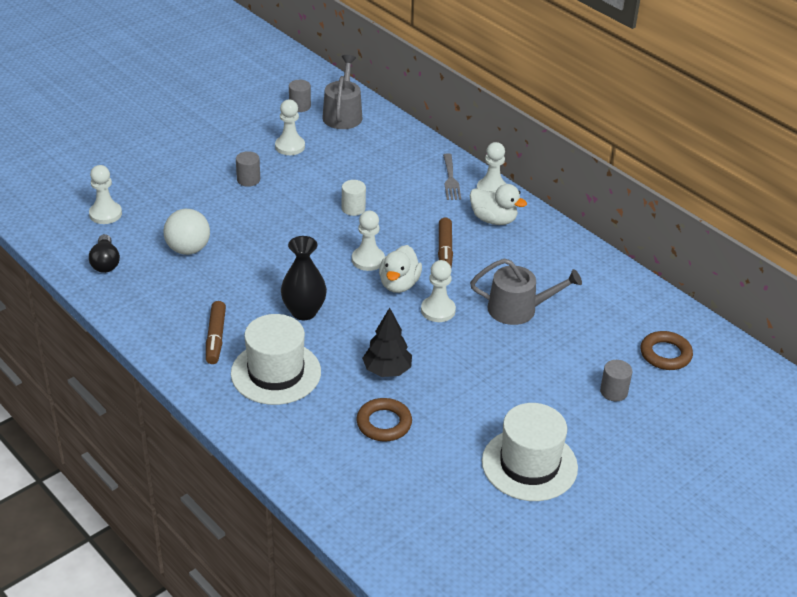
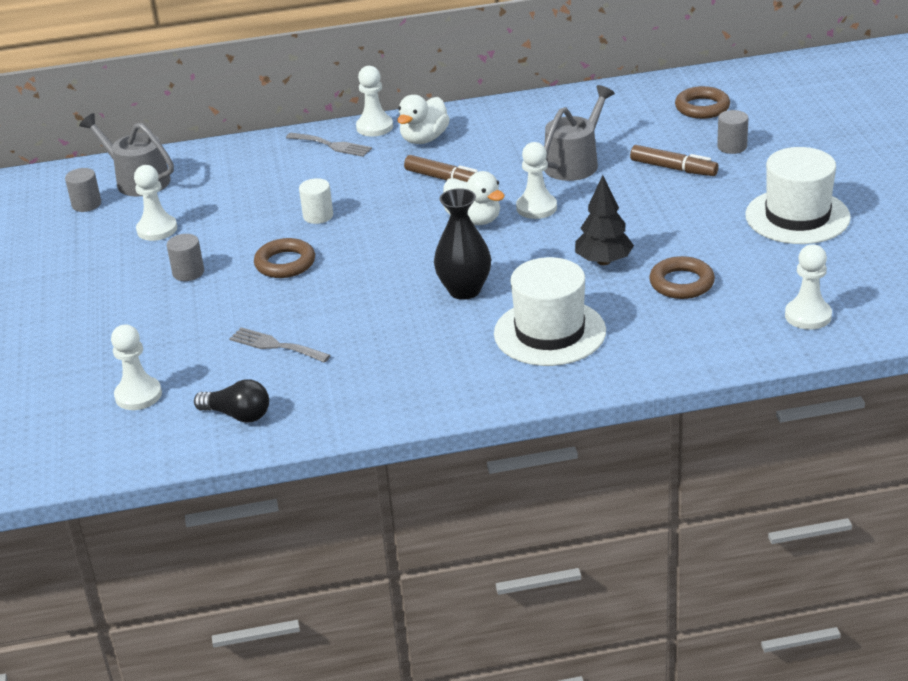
camera: 55 degrees left, 5 degrees down
(188, 249) = (275, 345): white ball -> grey fork
(215, 338) = (456, 361): brown marker -> brown marker (673, 168)
(285, 216) = (285, 263): none -> brown ring
(368, 260) = (416, 229): white pawn -> white pawn (808, 316)
(493, 220) = (424, 139): white duck -> white duck turned 150 degrees clockwise

